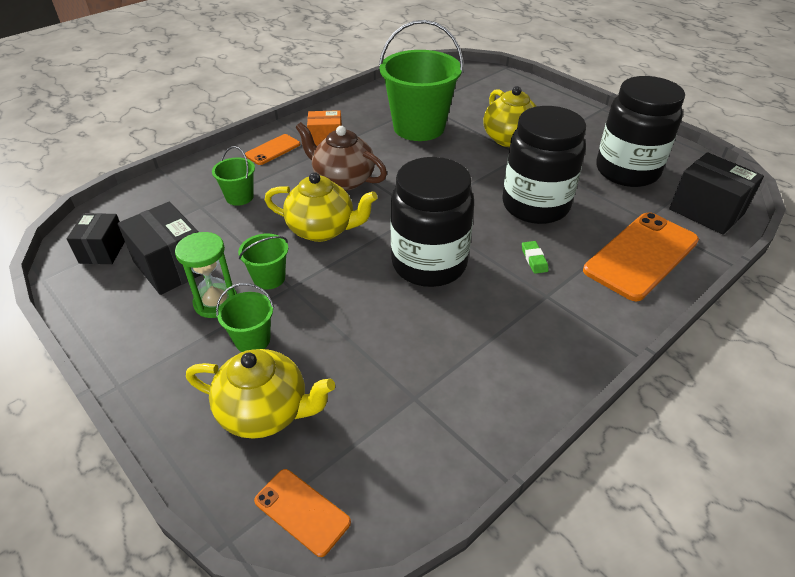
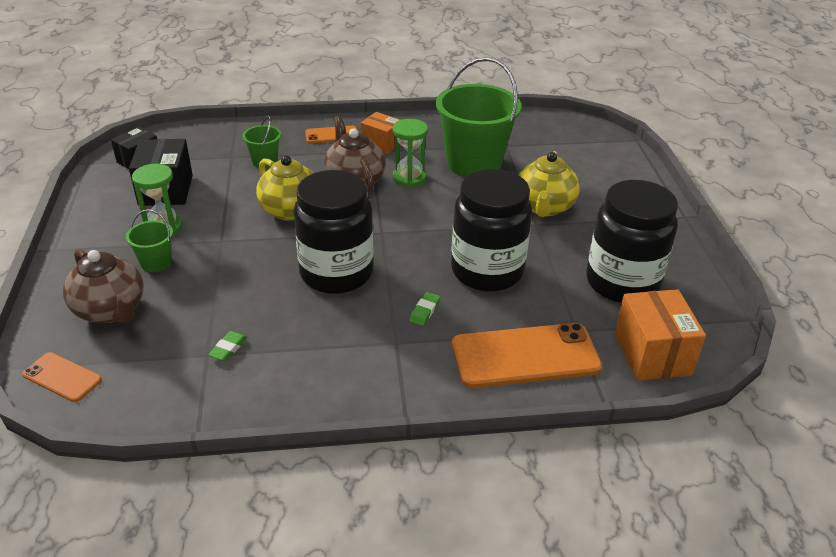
camera: 35 degrees right, 5 degrees down
(265, 412) = (111, 310): yellow teapot -> brown teapot
(269, 278) = (215, 228): green bucket -> none
(302, 511) = (62, 377): orange phone -> orange phone turned 45 degrees counterclockwise
(385, 159) = (409, 178): none -> green hourglass
(425, 380) = (228, 348): none -> green eraser
(706, 211) = (652, 354): black box -> orange box

